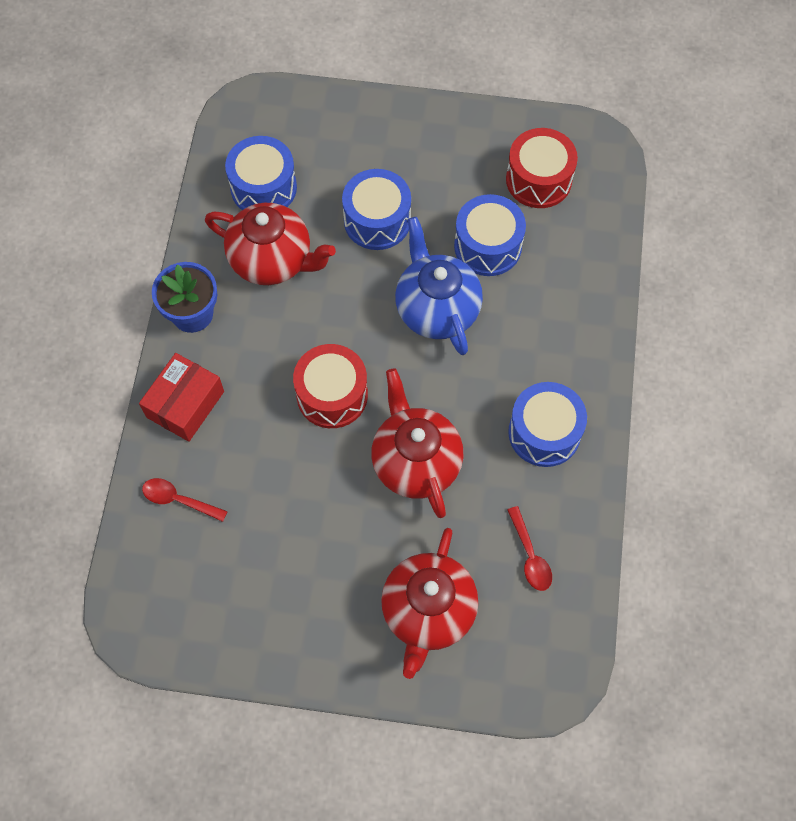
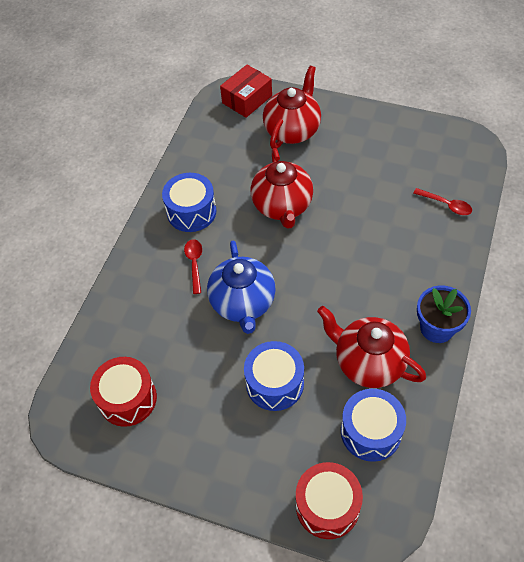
camera: 165 degrees left, 10 degrees down
(185, 404) = (442, 263): red box -> red box (247, 99)
(332, 395) = (333, 254): red drum -> red drum (327, 506)
(487, 246) = (189, 346): blue drum -> none
(530, 555) = (223, 149): red spoon -> red spoon (194, 264)

